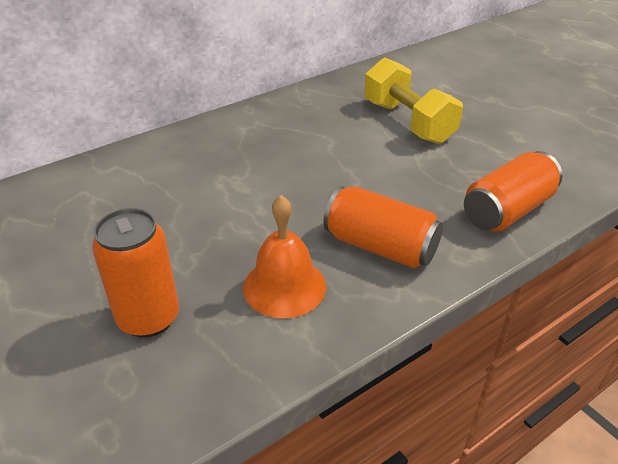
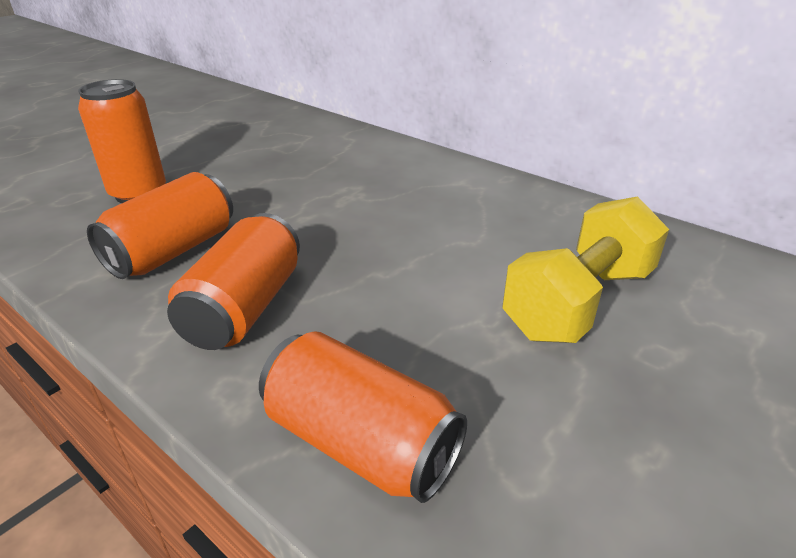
camera: 75 degrees right, 5 degrees down
(284, 286) = (173, 251): orange bell -> orange can

